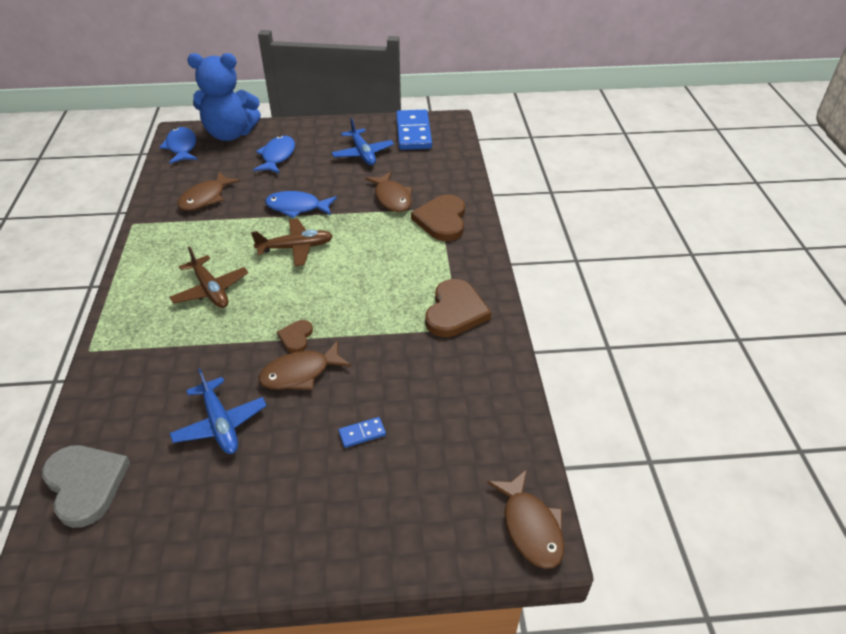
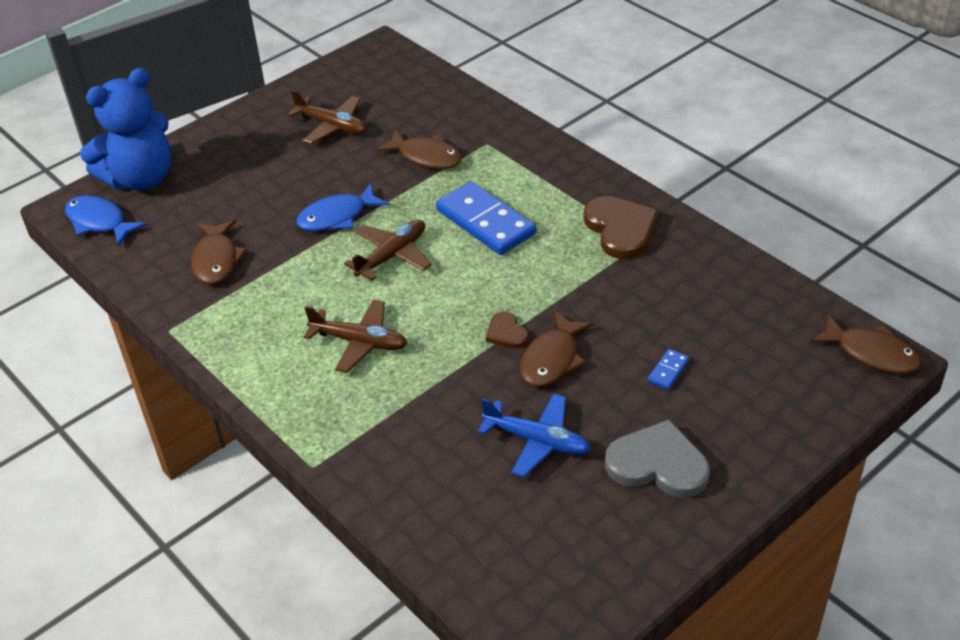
camera: 35 degrees left, 0 degrees up
(85, 484) = (483, 562): grey heart -> grey heart (658, 464)
(277, 156) = (237, 175): blue fish -> none
(363, 153) = (332, 126): blue plane -> brown plane
(413, 133) = (358, 78): blue domino -> blue domino (485, 222)
(442, 220) = (504, 153): brown heart -> none

